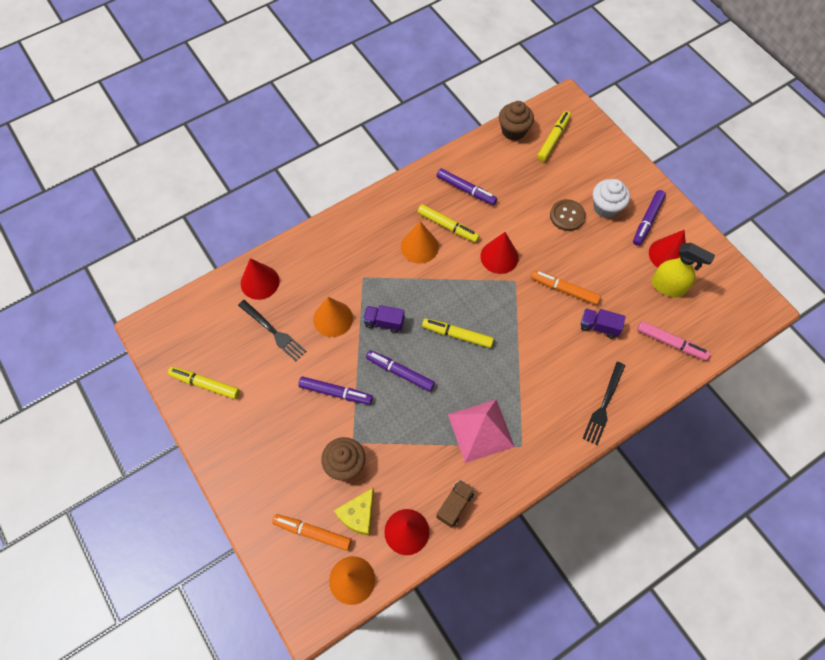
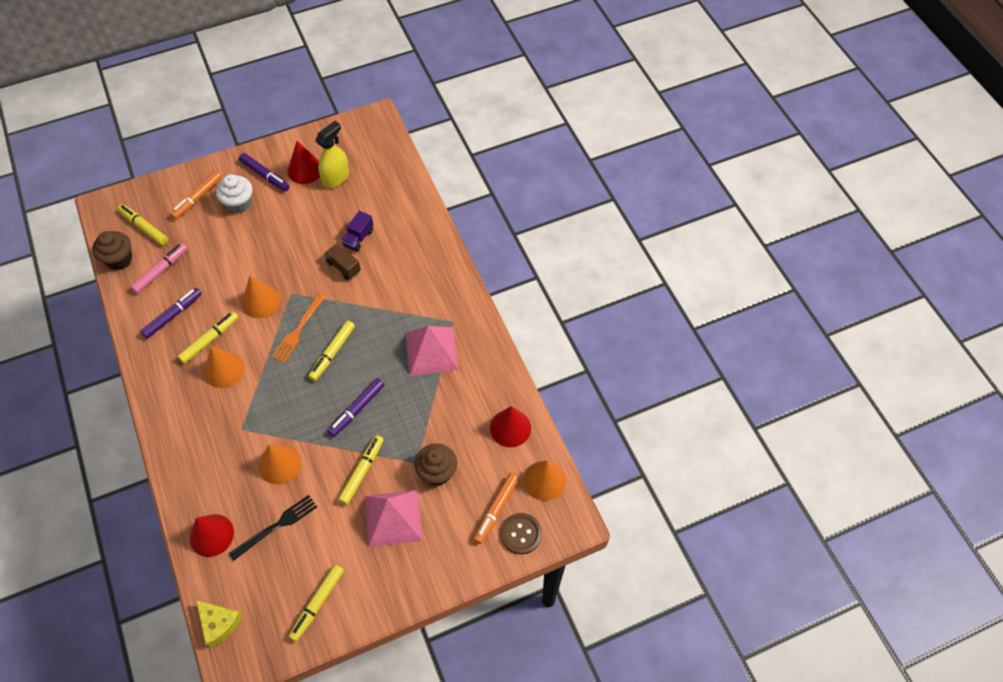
camera: 80 degrees left, 5 degrees down
(292, 432) = (393, 518): none -> pink pyramid
(335, 392) = (362, 472): purple marker -> yellow marker
(358, 515) = (487, 467): yellow cheese -> yellow cheese (219, 623)
(384, 322) = (299, 416): purple truck -> none
(454, 505) = (495, 384): brown truck -> brown truck (343, 267)
(476, 298) = (299, 329): none -> orange fork
(499, 257) = (261, 301): red cone -> orange cone
(564, 290) = (314, 256): orange marker -> orange marker (198, 198)
(567, 216) = (236, 236): brown button -> brown button (521, 534)
(604, 405) = (432, 252): black fork -> none
(670, 342) = (389, 190): pink marker -> pink marker (161, 271)

